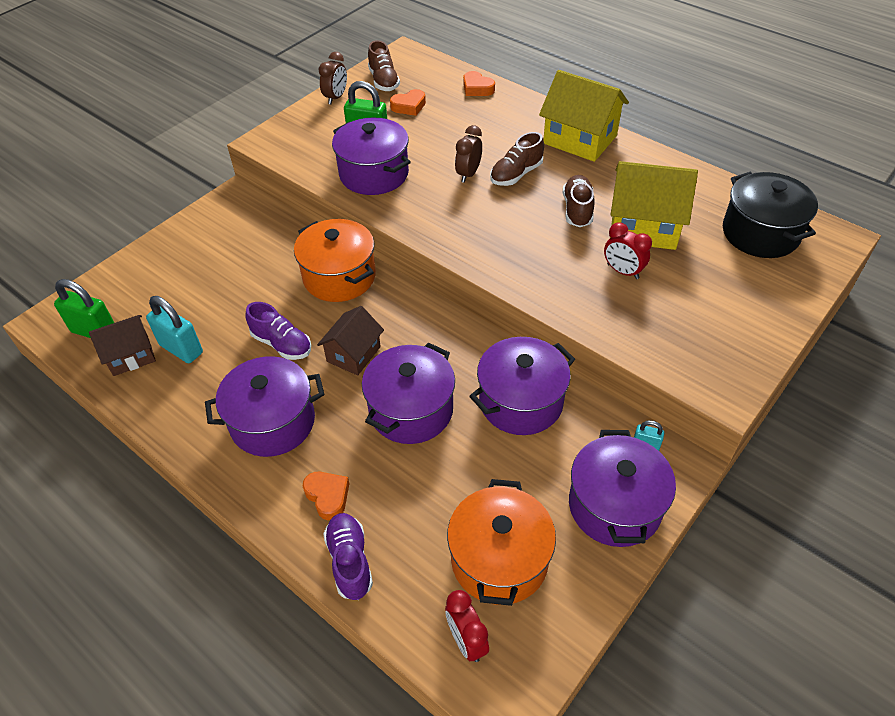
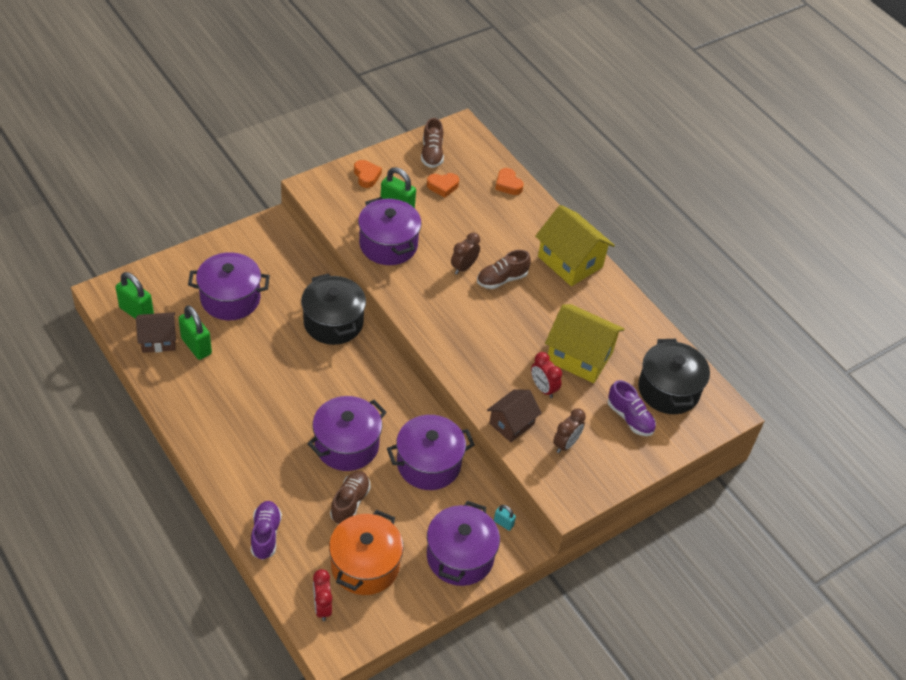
camera: 10 degrees right, 0 degrees up
(181, 349) = (196, 346): turquoise padlock -> green padlock
(273, 422) = (245, 423): purple pot -> purple pot (230, 299)
(282, 344) = (271, 365): purple shoe -> purple shoe (630, 418)
(328, 496) = (266, 488): orange heart -> orange heart (366, 176)
(336, 98) = (385, 159): brown clock -> brown clock (566, 444)
(339, 277) = (333, 322): orange pot -> black pot
(353, 354) = (321, 389): brown house -> brown house (511, 424)
(577, 210) = (535, 326): brown shoe -> brown shoe (350, 502)

